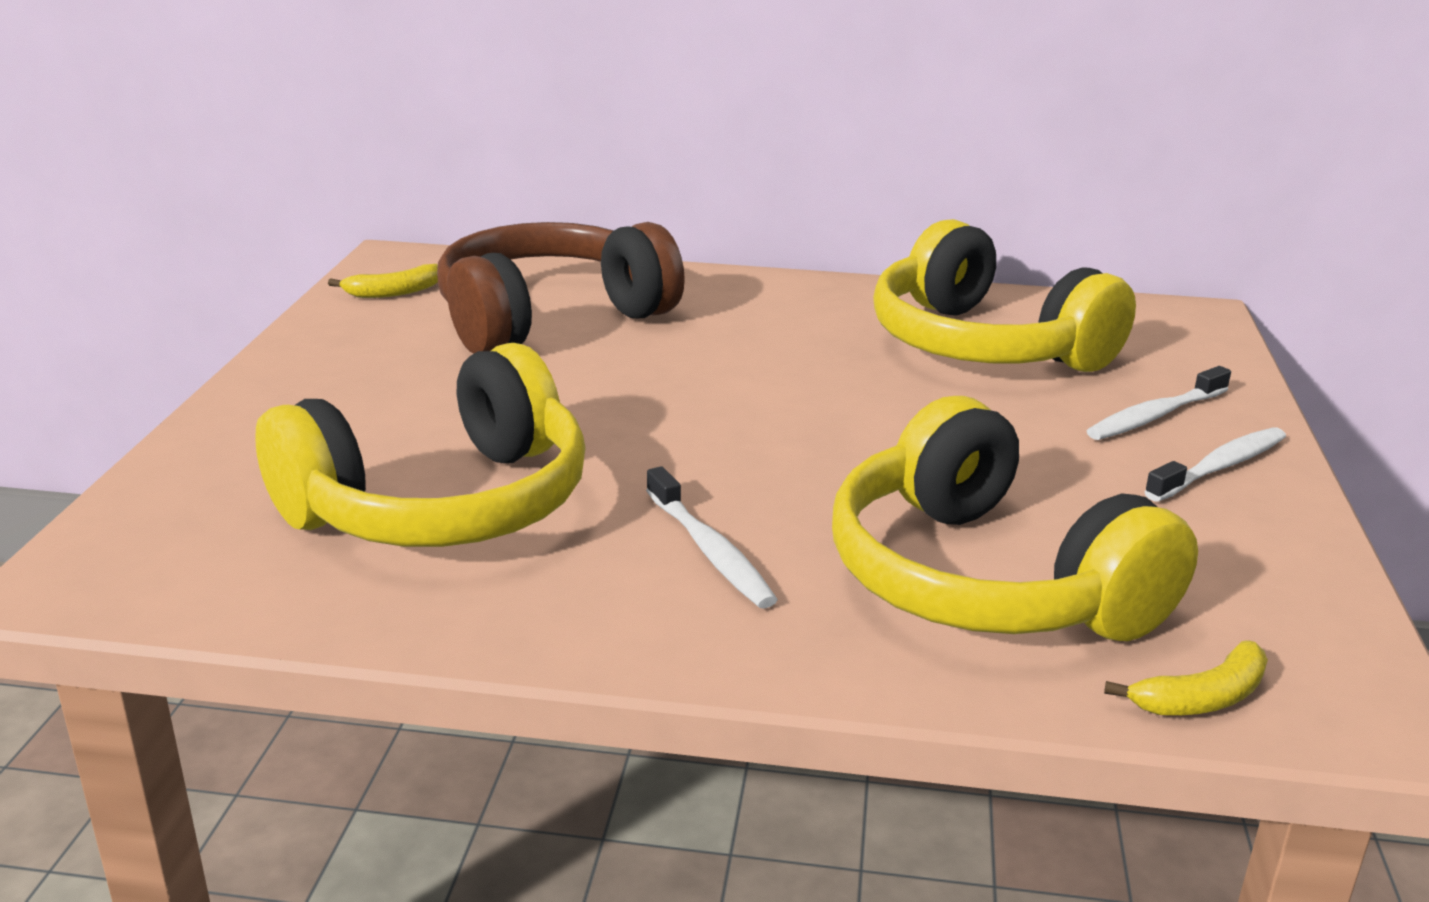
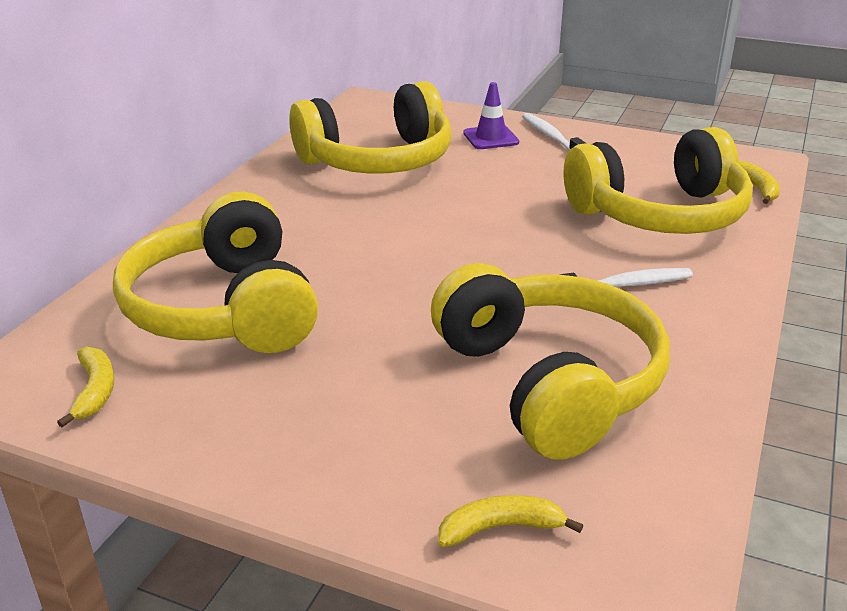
camera: 75 degrees left, 5 degrees up
(179, 493) = (501, 528): none -> yellow banana
(550, 318) = (224, 308): brown headphones -> yellow headphones
(1155, 416) = (491, 138): white toothbrush -> purple traffic cone

